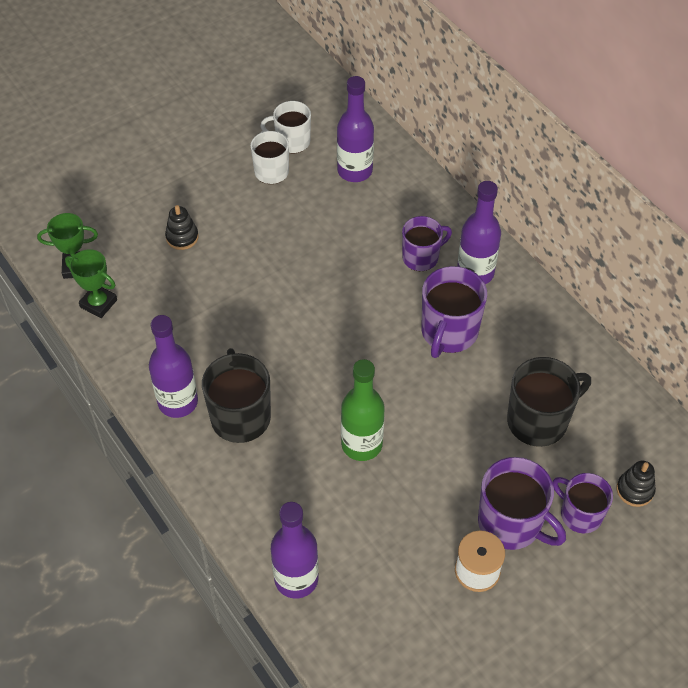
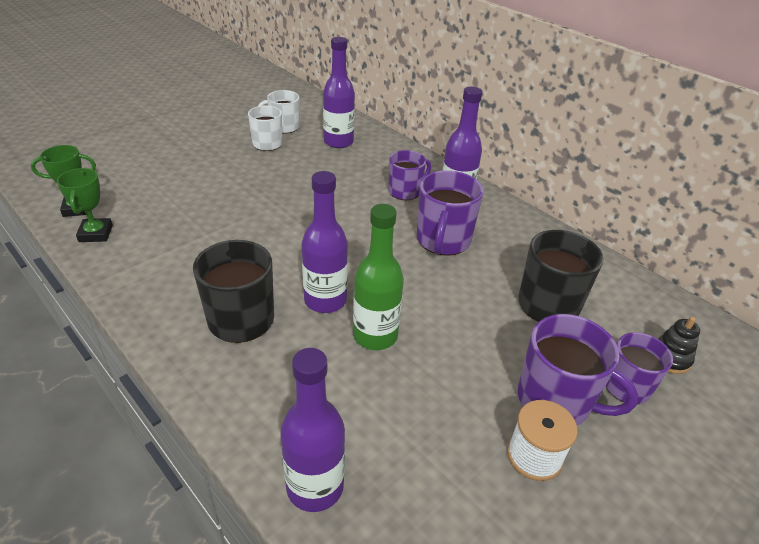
camera: 10 degrees left, 15 degrees down
(98, 303) = (96, 233): green trophy -> green trophy turned 60 degrees clockwise
(178, 402) = (171, 309): purple bottle -> purple bottle (325, 300)
(182, 237) = (185, 185): black stacking toy -> none

